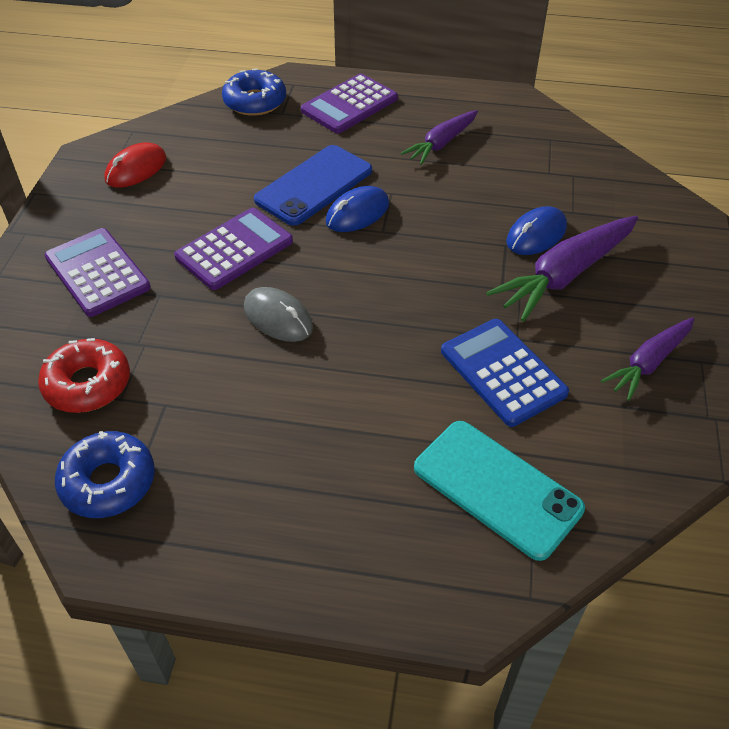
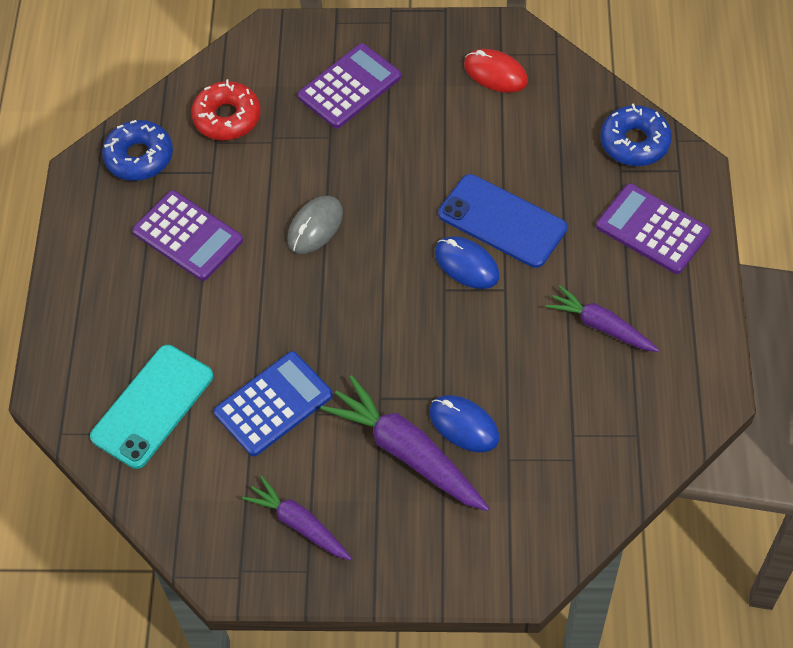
camera: 85 degrees right, 10 degrees up
(234, 249) = (396, 176): purple calculator -> purple calculator (188, 236)

